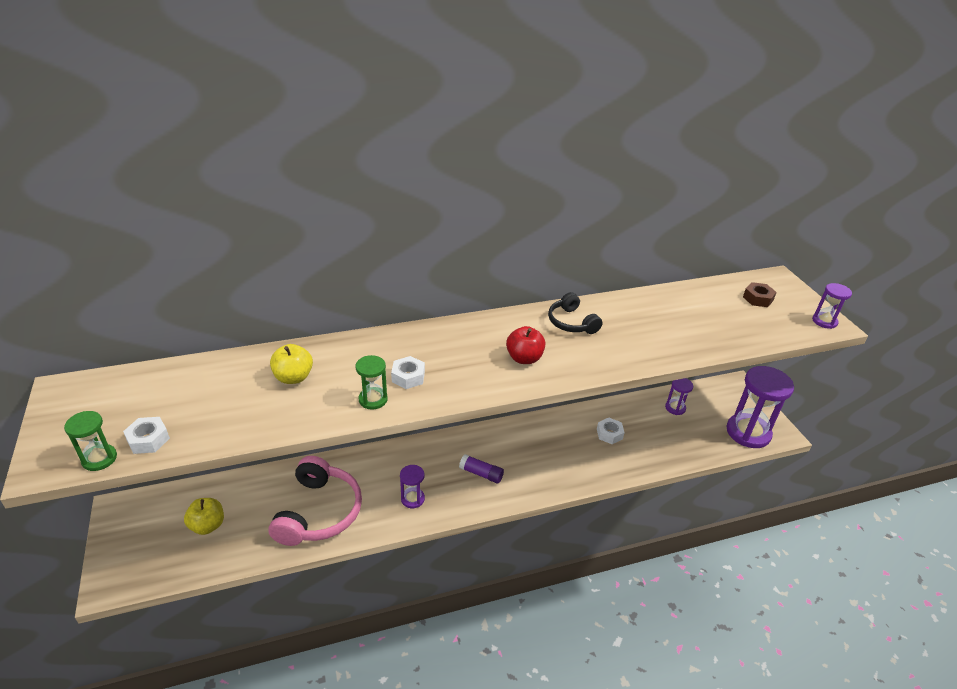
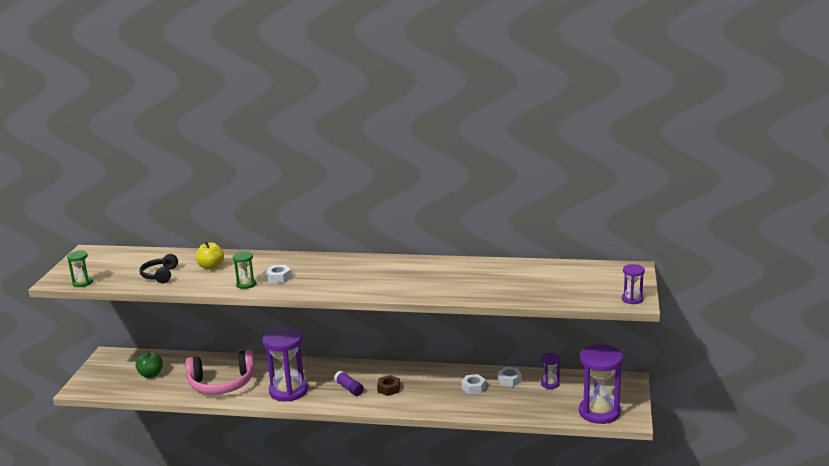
camera: 30 degrees right, 15 degrees down
(148, 440) = (111, 279): white nut -> white nut (509, 380)
(207, 525) = (151, 374): yellow apple -> green apple
(318, 512) = (222, 383): pink headphones -> pink headphones turned 45 degrees clockwise
(412, 499) = (288, 391): purple hourglass -> purple hourglass, size x2.07
(524, 358) = (364, 281): red apple -> none
(571, 322) = (422, 268): black headphones -> black headphones (160, 275)
(757, 299) = (594, 277): brown nut -> brown nut (389, 389)

